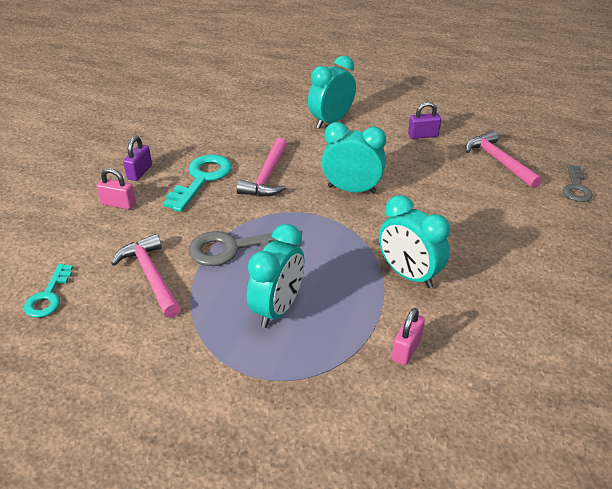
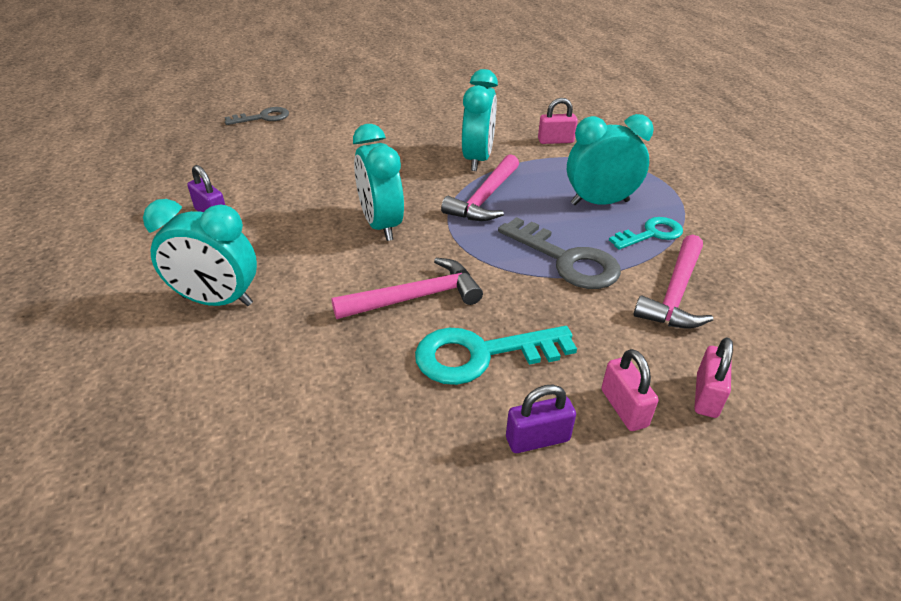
camera: 125 degrees left, 0 degrees up
(48, 296) = (806, 351): turquoise key -> turquoise key (651, 234)
(86, 234) = (706, 395): none -> pink padlock
(499, 161) = (242, 158): pink hammer -> pink hammer (485, 198)

